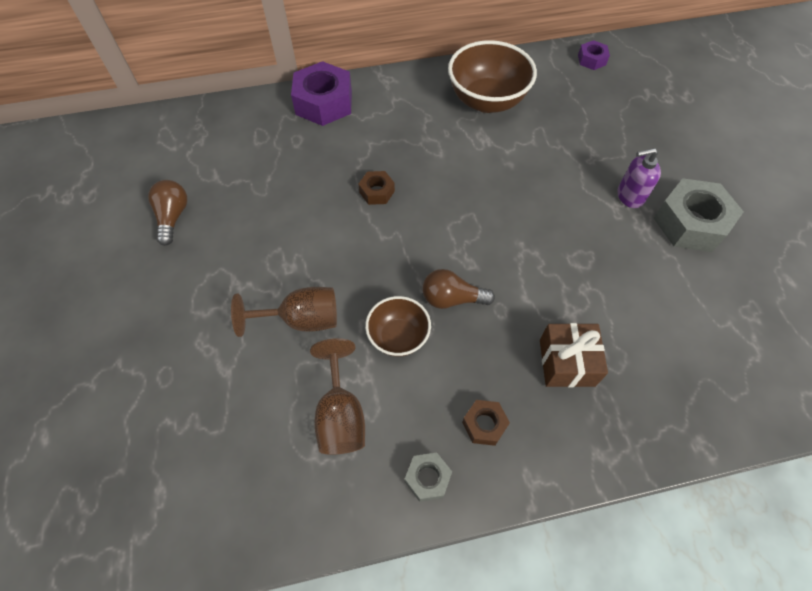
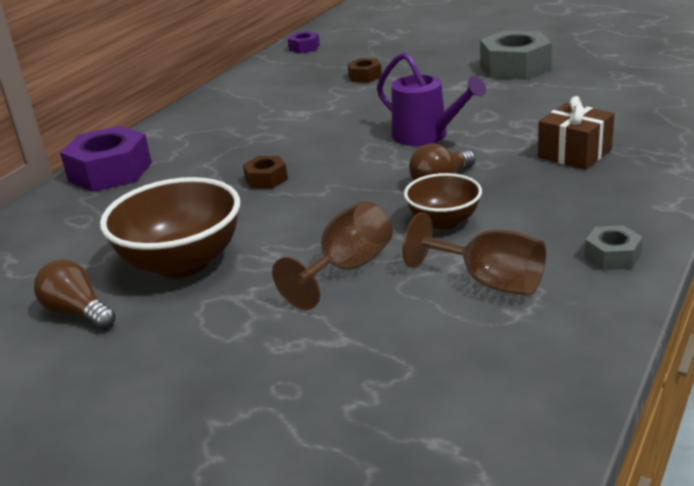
camera: 45 degrees left, 30 degrees down
(484, 424) = (589, 209): brown nut -> brown nut (365, 76)
(487, 101) = (263, 98): brown bowl -> brown bowl (182, 263)
(513, 242) = (426, 136): none -> purple watering can
(630, 196) = (456, 78): purple soap dispenser -> none

